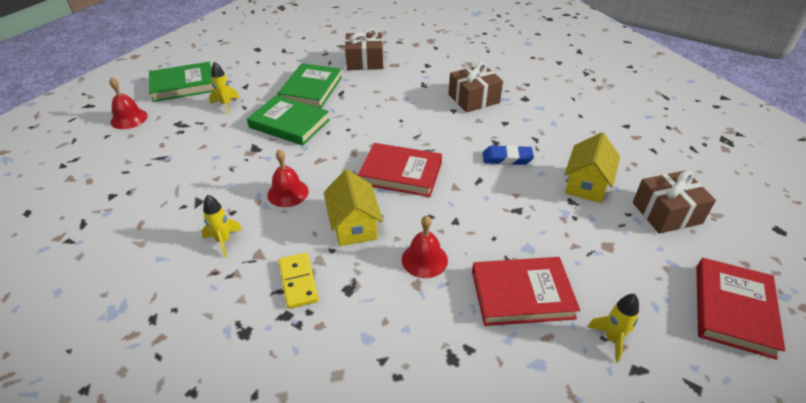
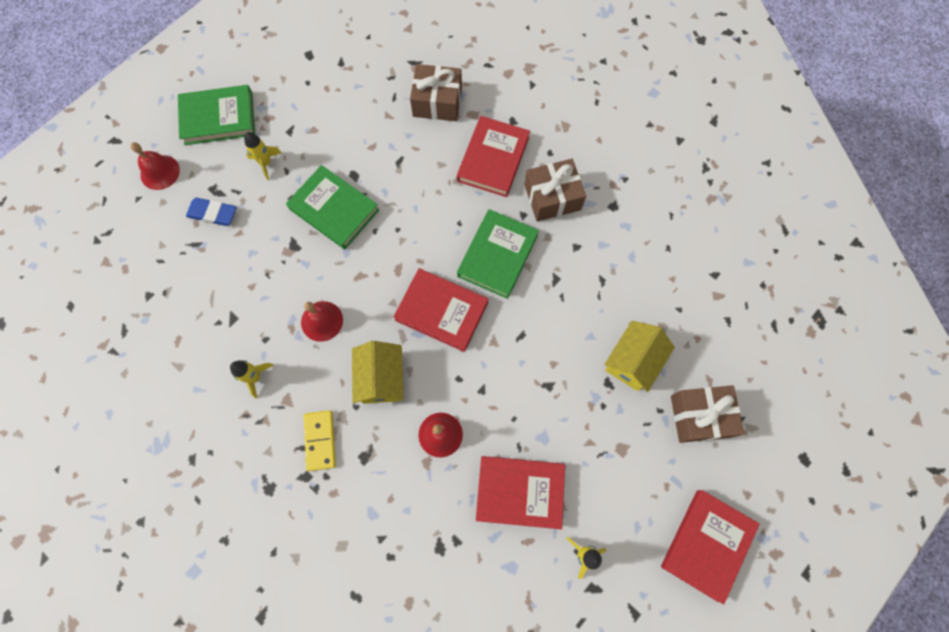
camera: 10 degrees right, 30 degrees up
(311, 89) = (365, 149): green book -> green book (497, 255)
(418, 84) = (493, 159): none -> red book
(507, 158) = (560, 307): blue eraser -> blue eraser (213, 214)

